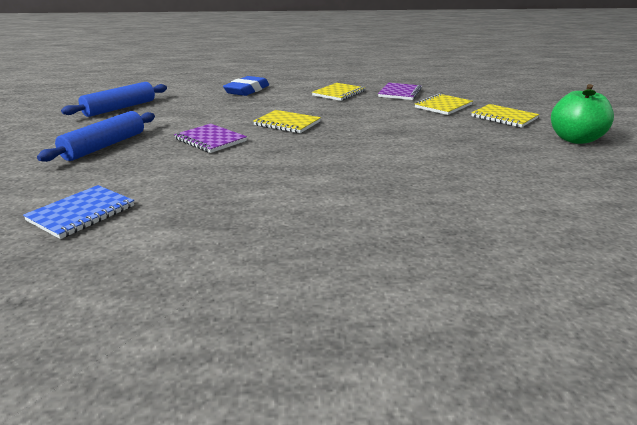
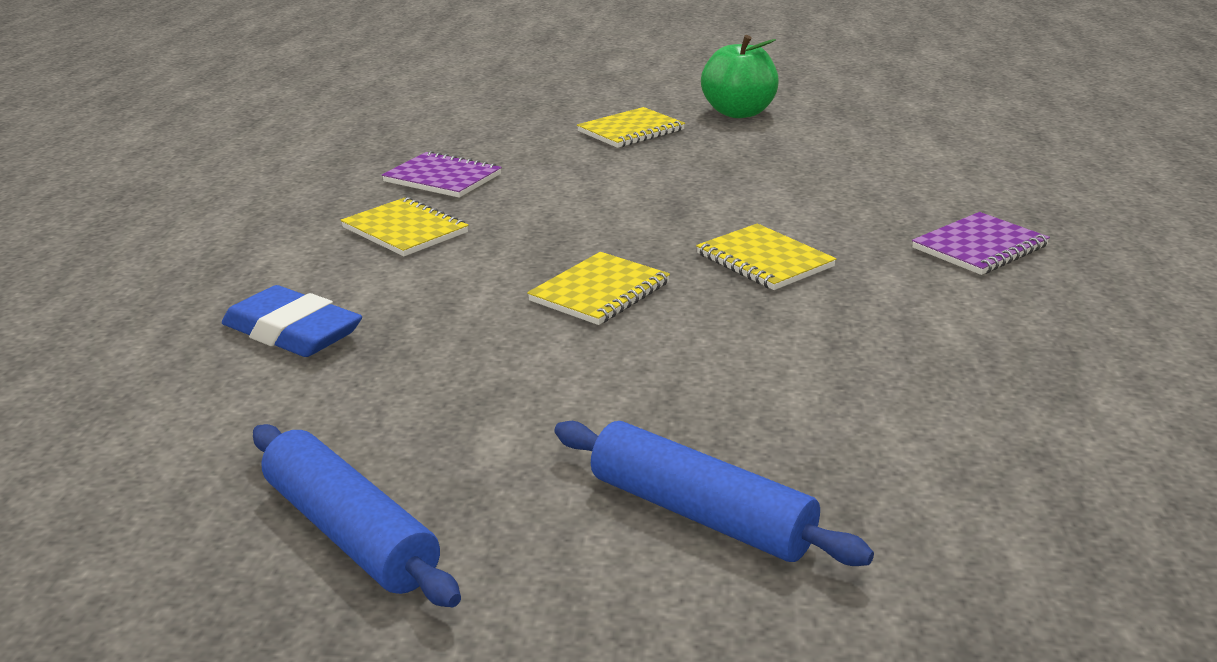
camera: 80 degrees left, 0 degrees up
(81, 213) = (1067, 489): blue notebook -> none
(210, 140) = (686, 373): purple notebook -> purple notebook (979, 247)
(443, 106) = (550, 158): yellow notebook -> yellow notebook (764, 260)

